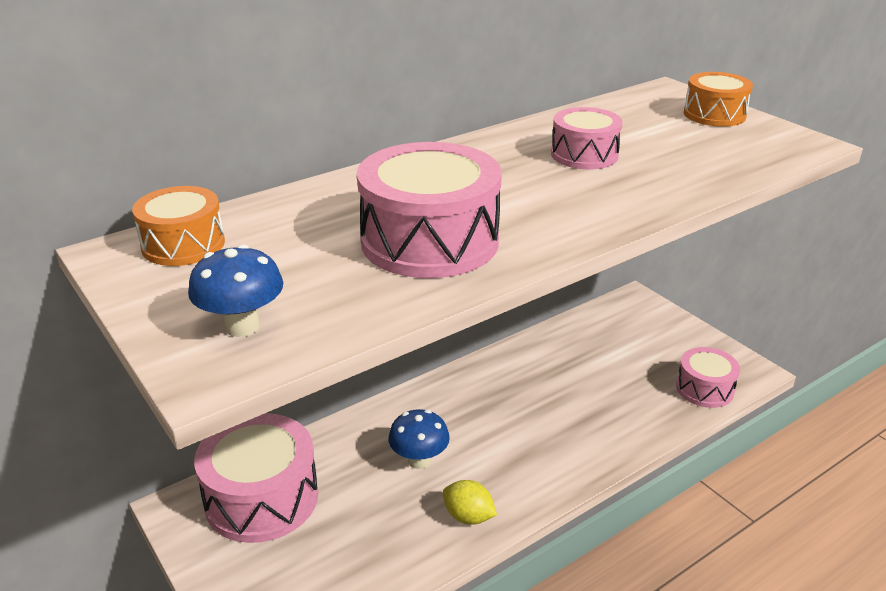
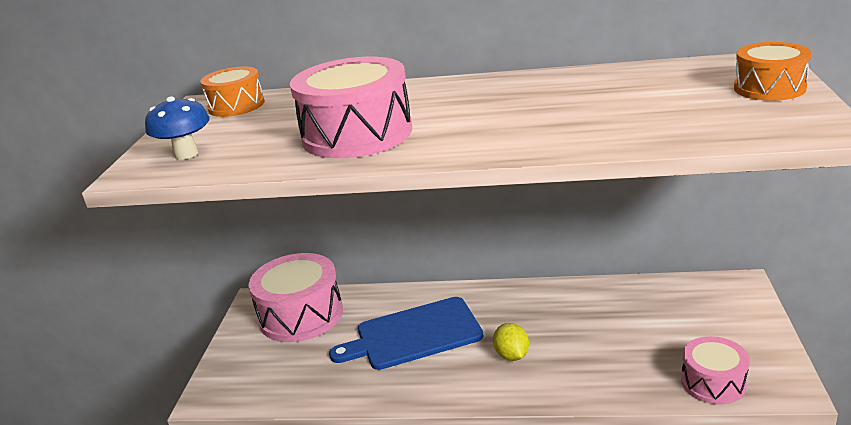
camera: 45 degrees right, 5 degrees down
(419, 460) = (413, 334): blue mushroom -> blue cutting board
(468, 516) = (401, 385): yellow lemon -> yellow lemon (512, 355)
(584, 155) = (575, 100): pink drum -> none

